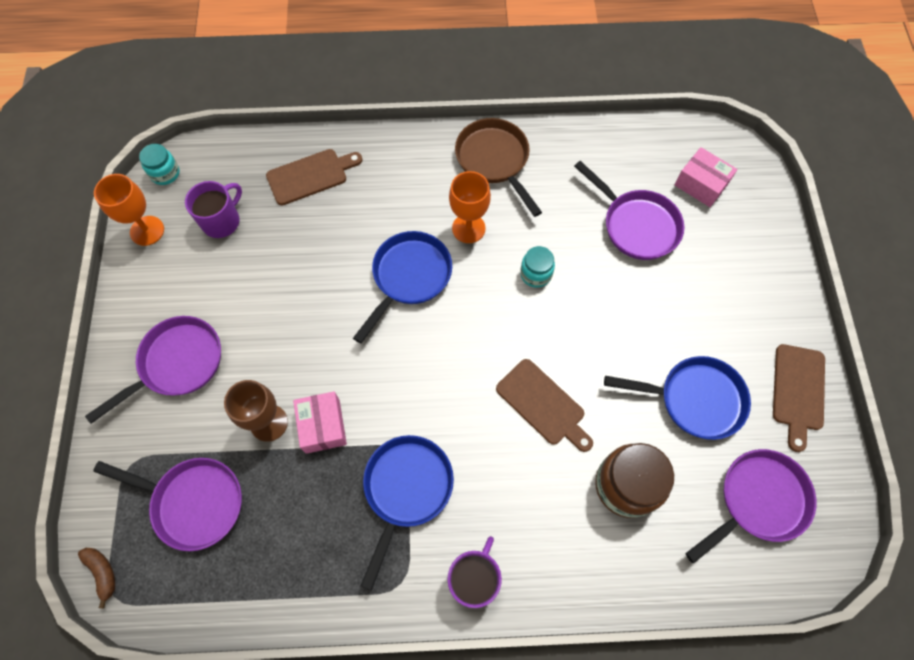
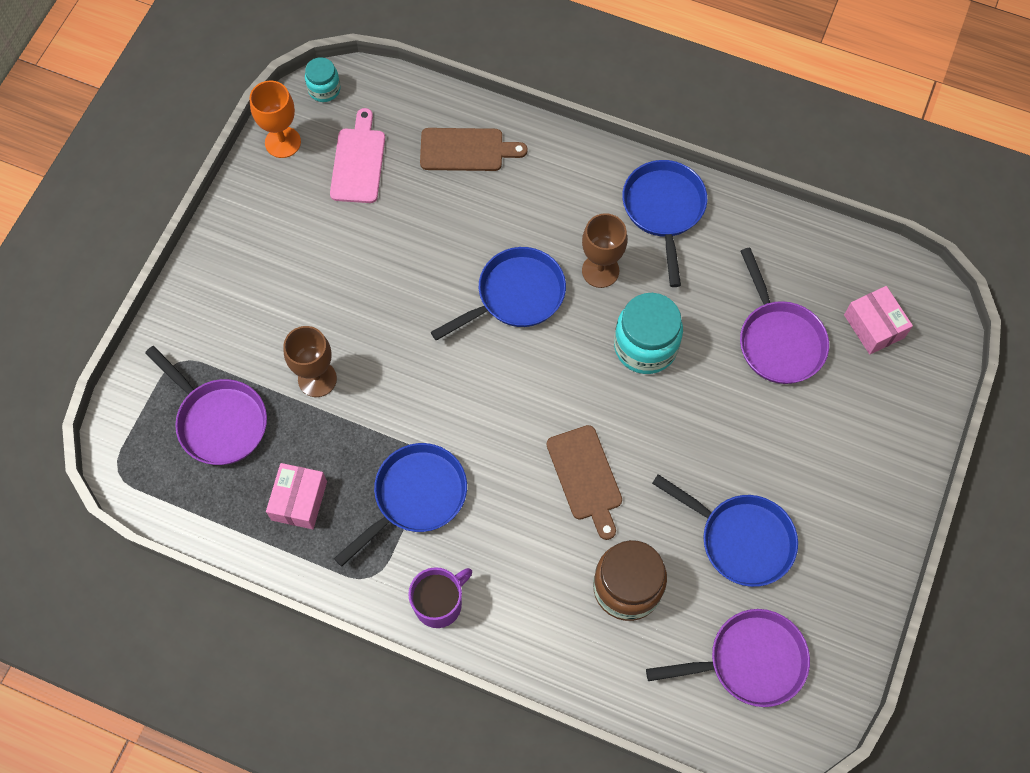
camera: 25 degrees right, 0 degrees up
(102, 572) = (116, 447): brown banana -> none
(177, 364) = (257, 286): purple pan -> none
(222, 221) = (358, 162): purple mug -> pink cutting board
(323, 426) = (365, 404): pink box -> pink box (299, 500)
(468, 228) = (600, 271): orange goblet -> brown goblet
(494, 160) = (664, 210): brown pan -> blue pan
(535, 274) = (645, 346): turquoise jar -> turquoise jar, size x1.80
(798, 391) = (853, 579): brown cutting board -> none

